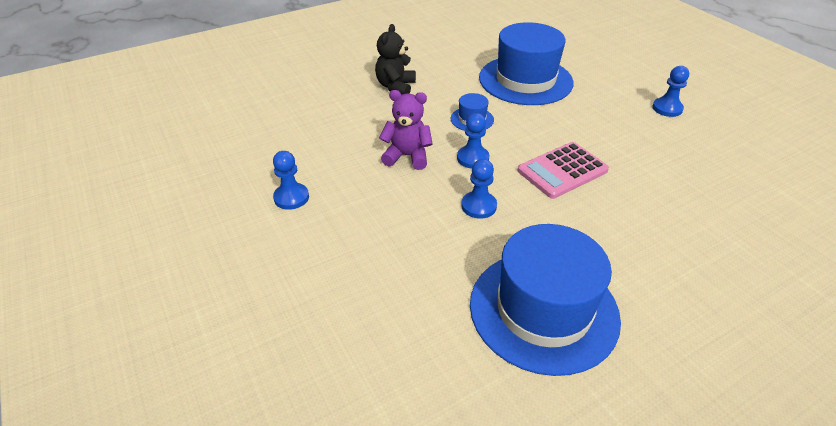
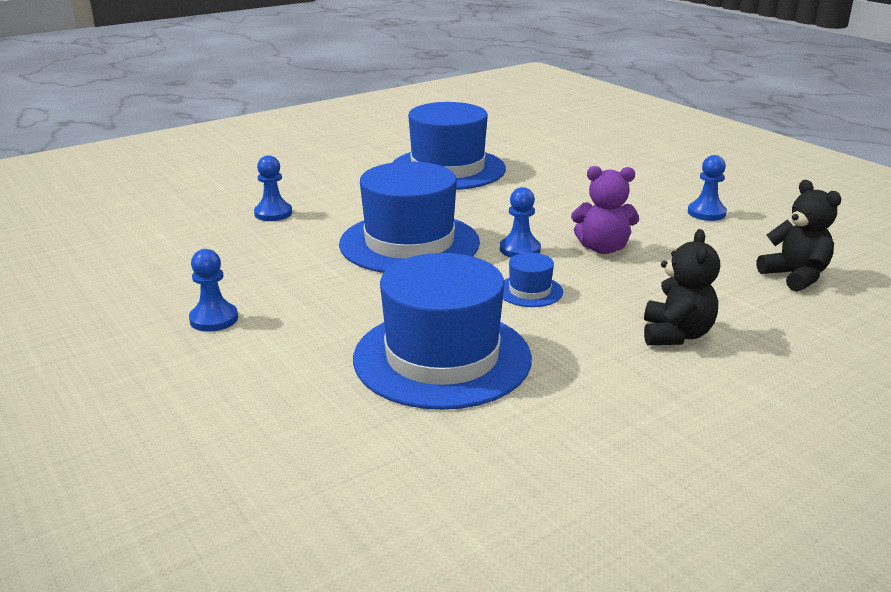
camera: 175 degrees right, 15 degrees down
(288, 122) = (795, 276): none -> black teddy bear
(479, 206) = (506, 214): blue pawn -> blue pawn (273, 213)
(562, 170) = (409, 243): pink calculator -> blue hat

